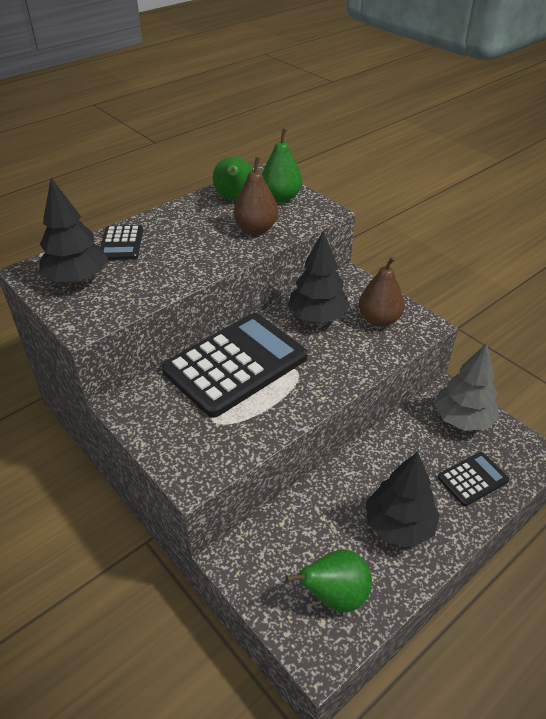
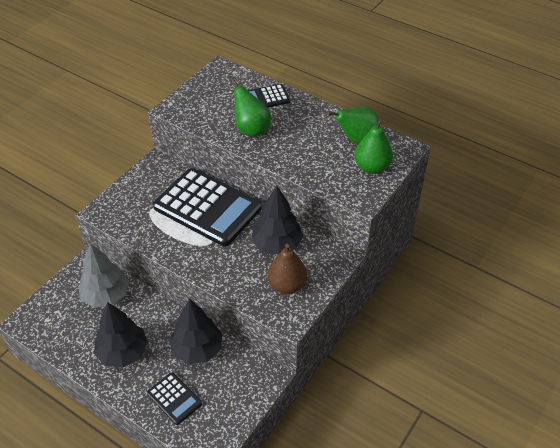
camera: 75 degrees right, 5 degrees up
(77, 278) = (219, 91): black tree -> black tree (197, 349)
(256, 229) = (315, 162): brown pear -> none
(335, 595) = (65, 323): green pear -> green pear (251, 129)
(463, 419) = (238, 388): grey tree -> grey tree (106, 295)

